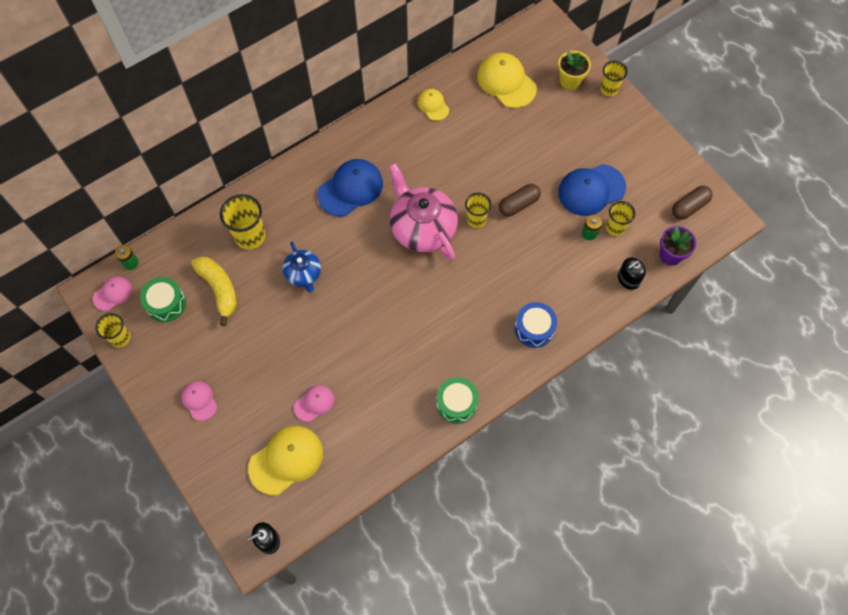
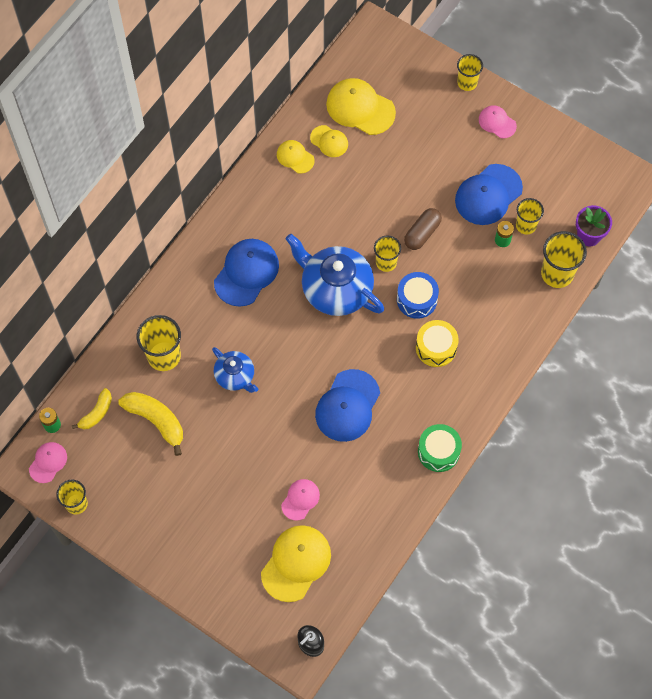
camera: 20 degrees left, 0 degrees up
(166, 303) = (108, 453): green drum -> none
(172, 265) = (96, 413): none -> yellow banana
(199, 400) = (185, 537): pink cap -> pink cap (497, 122)
(391, 334) = (347, 406): none -> blue cap
(422, 227) = (335, 289): pink teapot -> blue teapot
(468, 101) = (329, 141): none -> yellow cap
(491, 309) = (436, 347): none -> yellow drum
(534, 329) = (485, 353): blue drum -> blue drum (417, 300)
(570, 81) = (424, 87): yellow flower pot -> none
(628, 279) = (557, 273): black soap dispenser -> yellow cup
(689, 207) = (590, 181): brown capsule -> none

